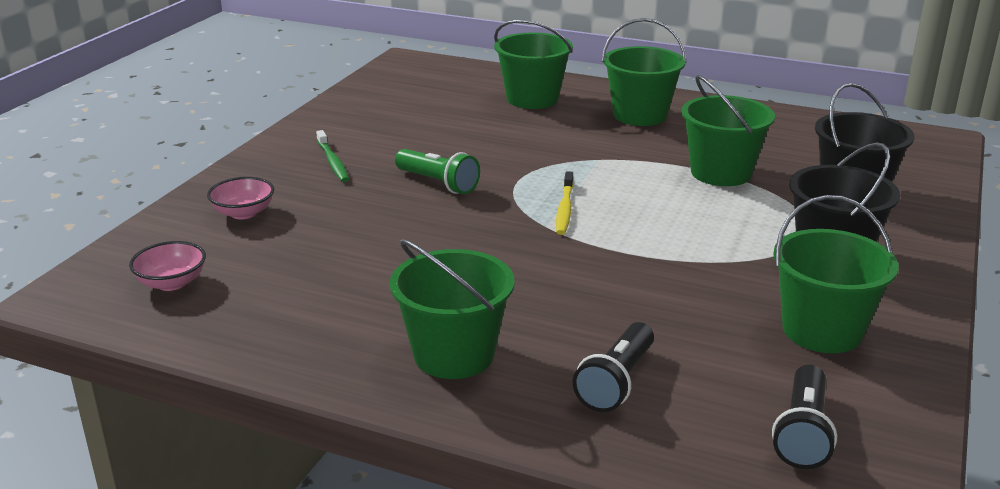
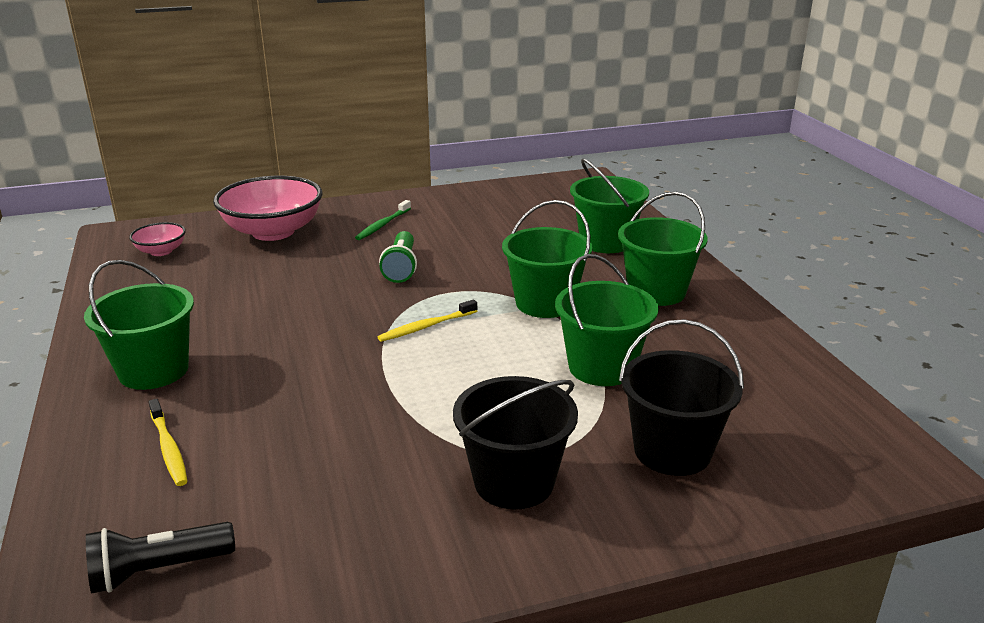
camera: 50 degrees right, 0 degrees up
(243, 213) = (273, 232): pink bowl -> pink bowl, size x2.06
(616, 382) = (169, 449): black flashlight -> yellow toothbrush
(822, 330) = (353, 524): green bucket -> green bucket (545, 303)

